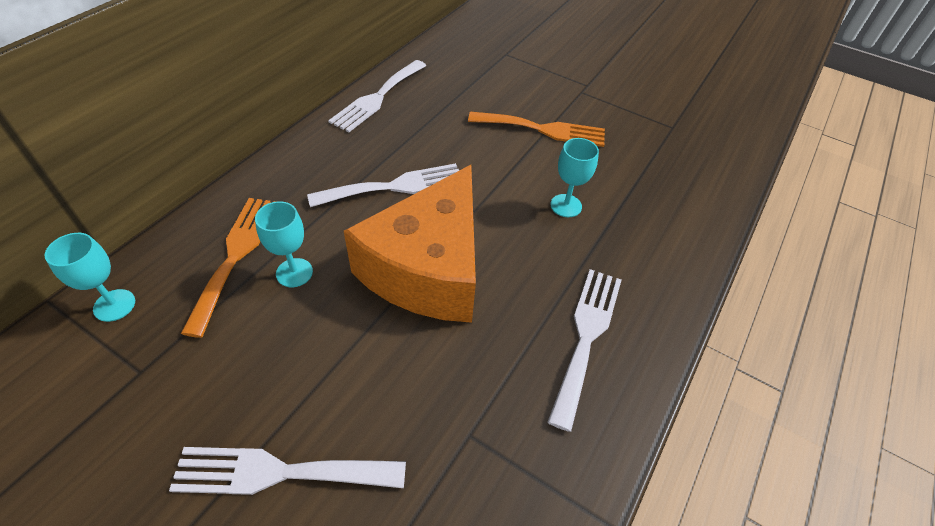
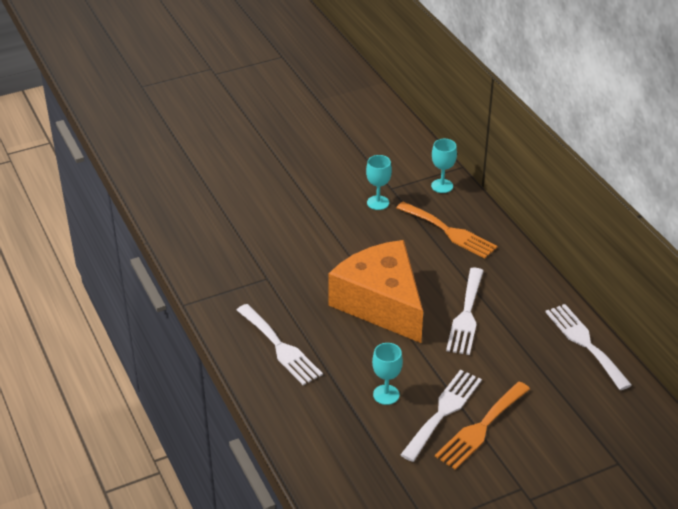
camera: 125 degrees right, 10 degrees down
(279, 472) = (302, 216): white fork -> white fork (443, 412)
(294, 273) = (419, 250): turquoise goblet -> turquoise goblet (378, 203)

